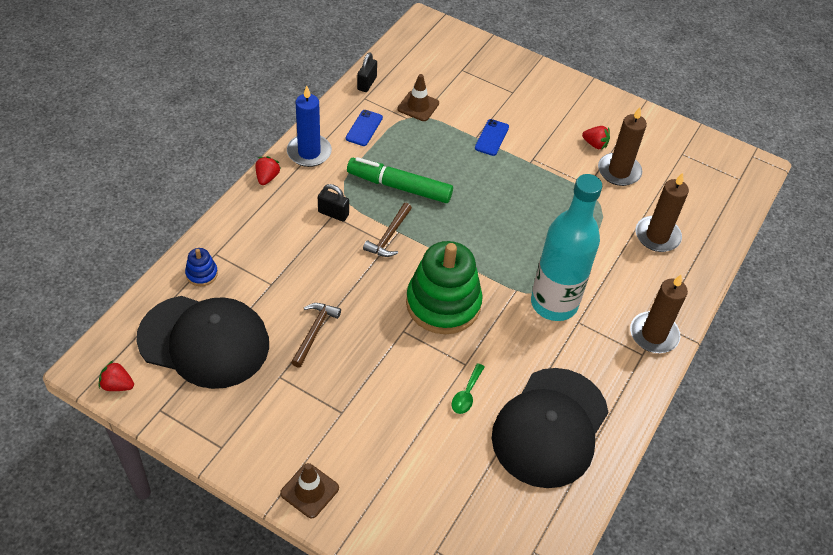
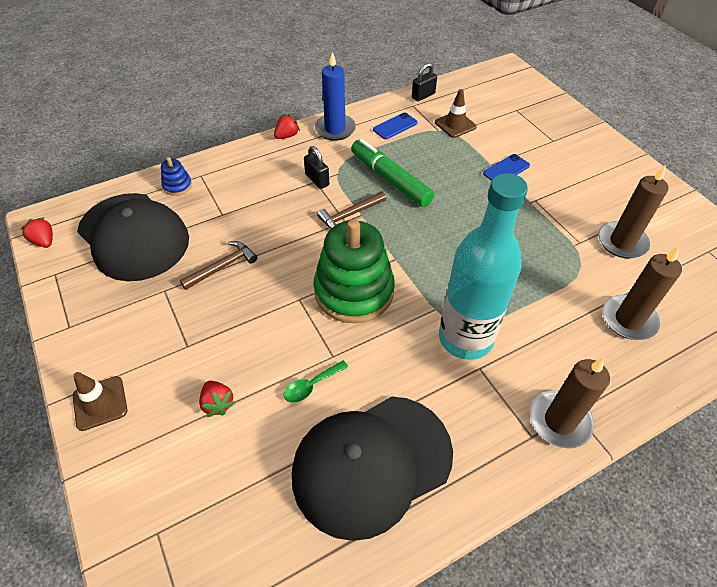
camera: 35 degrees right, 0 degrees up
(595, 144) = (610, 209): red strawberry -> red strawberry (218, 403)

